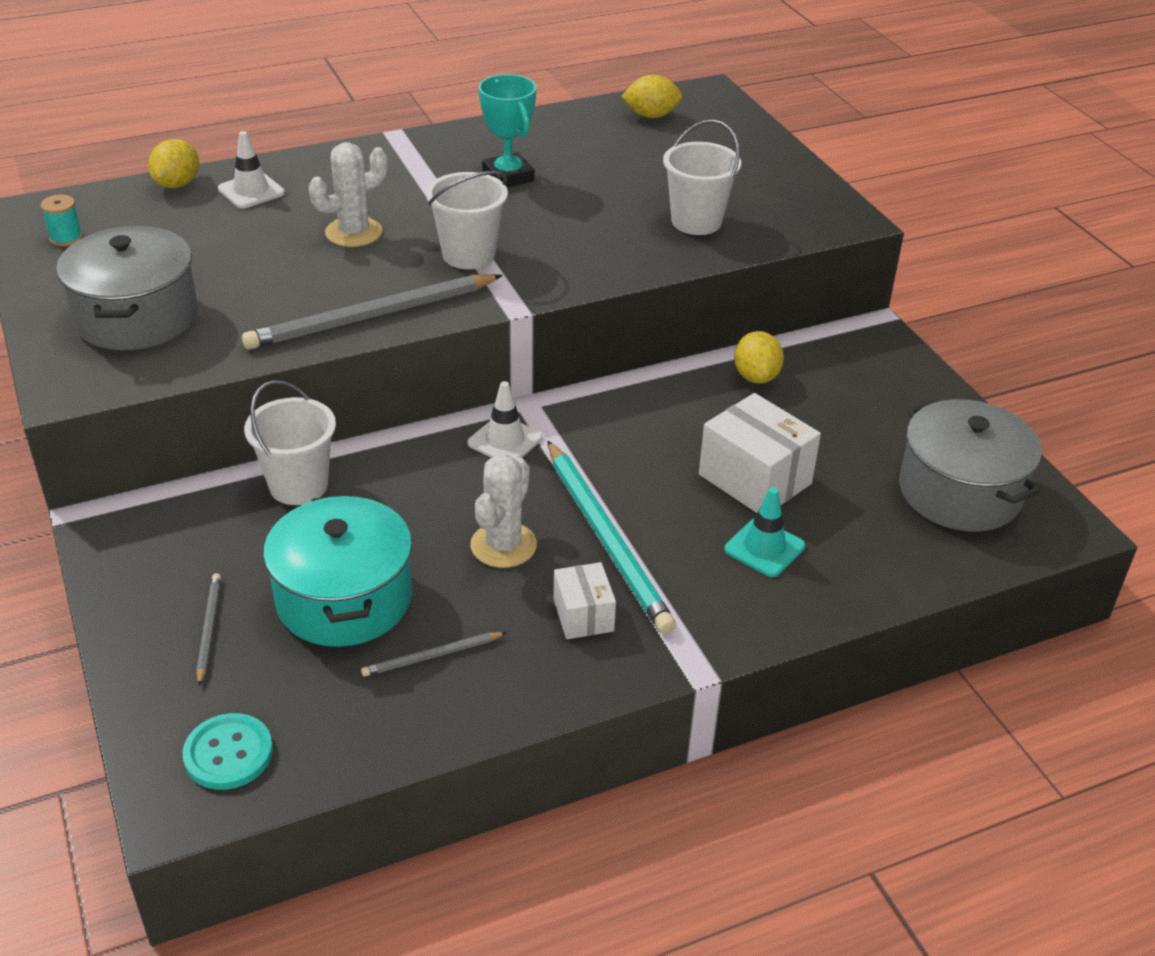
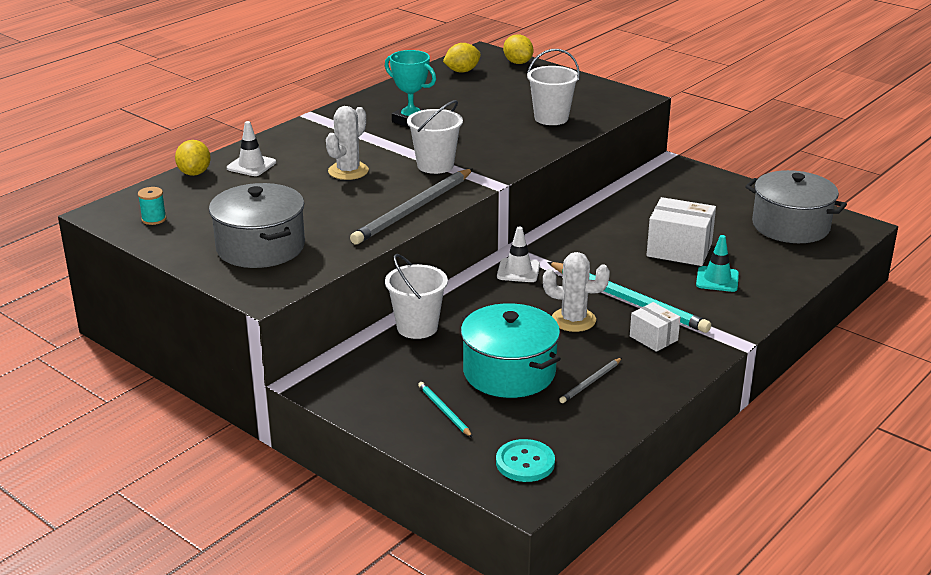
camera: 25 degrees left, 10 degrees down
(209, 629) = (444, 411): grey pencil -> turquoise pencil
(503, 545) = (573, 320): white cactus -> white cactus turned 75 degrees counterclockwise
(756, 376) = (629, 202): yellow lemon -> yellow lemon (518, 62)

